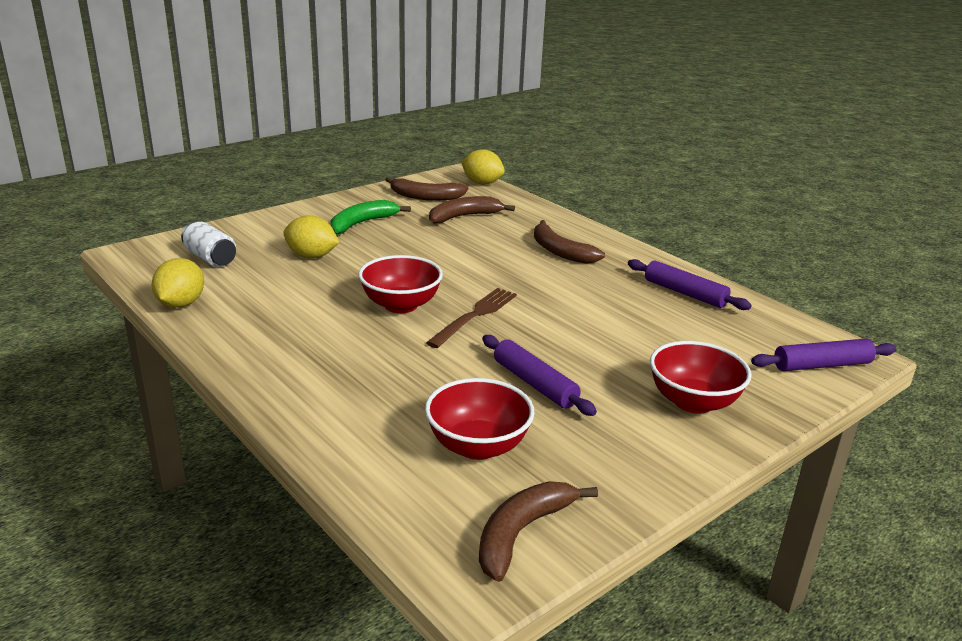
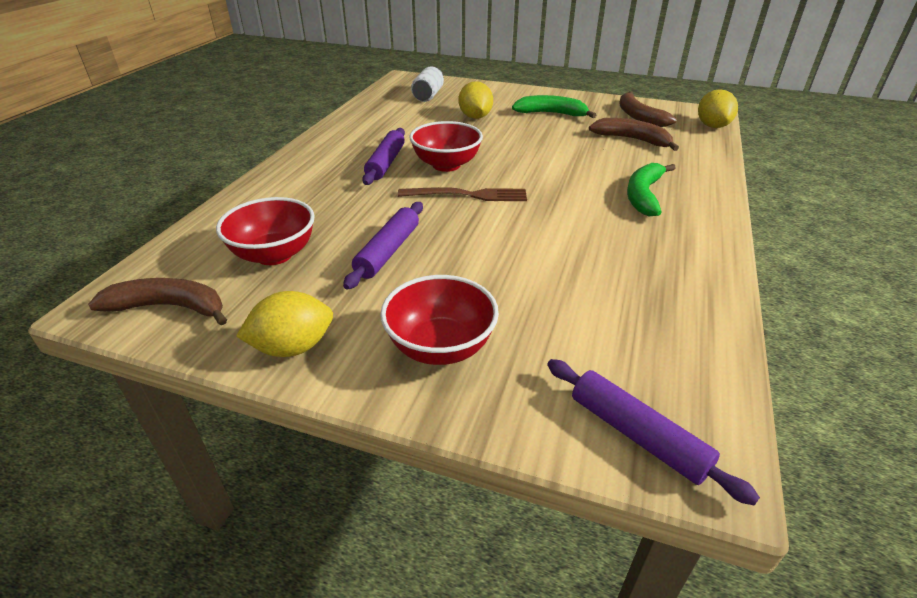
camera: 60 degrees right, 10 degrees up
(181, 304) = (362, 109): yellow lemon -> yellow lemon (293, 347)
(560, 251) = (643, 195): brown banana -> green banana
(685, 293) = (671, 285): purple rolling pin -> purple rolling pin (386, 163)

